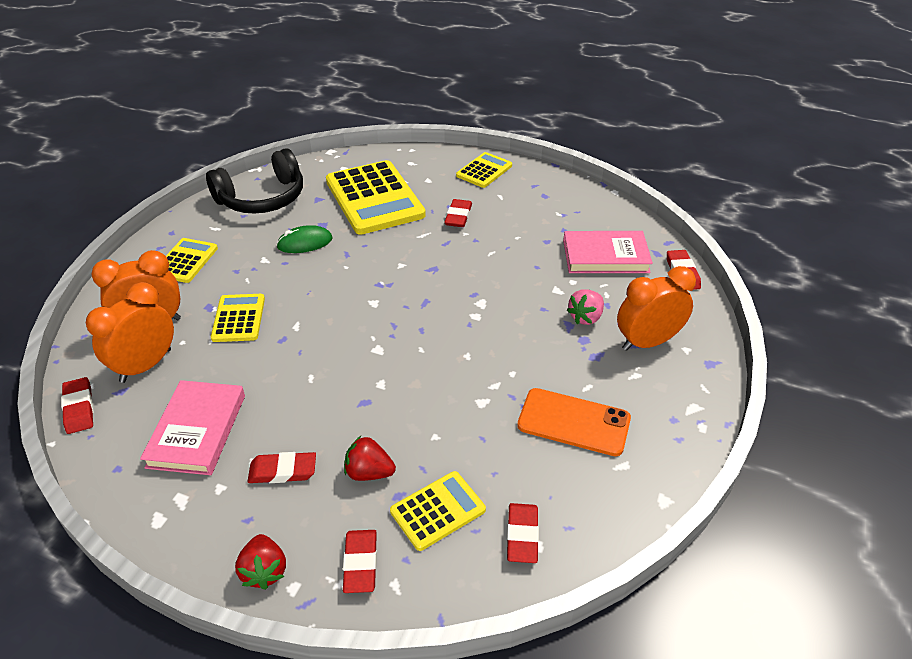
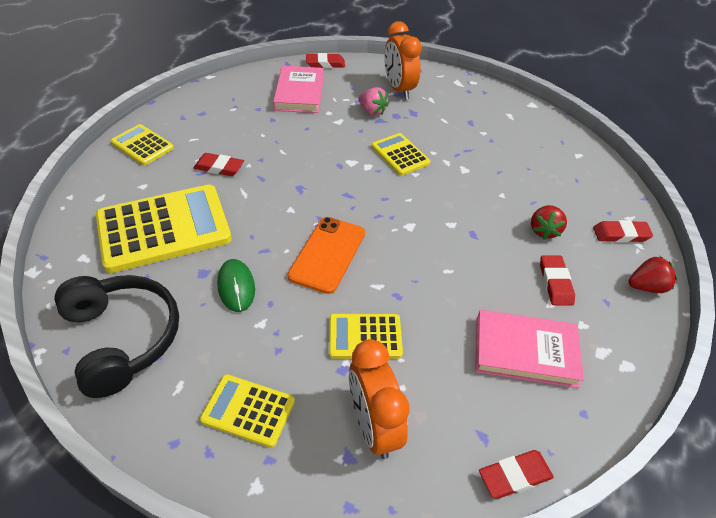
camera: 90 degrees left, 5 degrees up
(146, 365) = (442, 418): orange clock -> none
(438, 511) = (567, 196): yellow calculator -> yellow calculator (400, 155)
(522, 535) = (574, 160): red eraser -> none
(574, 422) = (477, 129): orange phone -> orange phone (327, 254)

